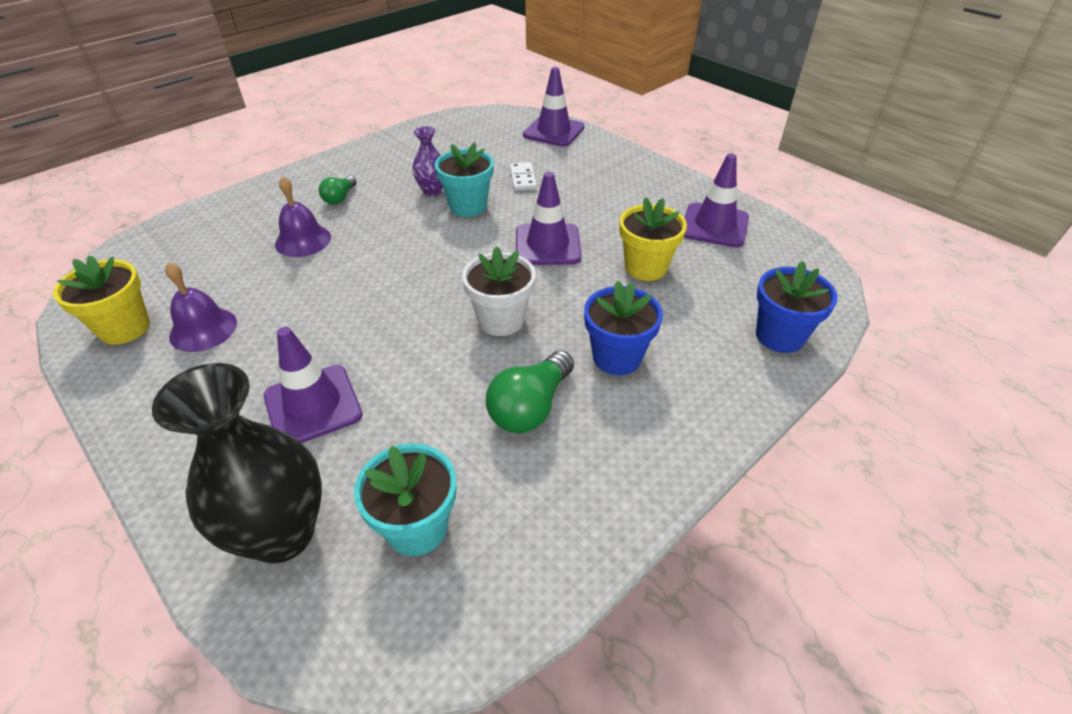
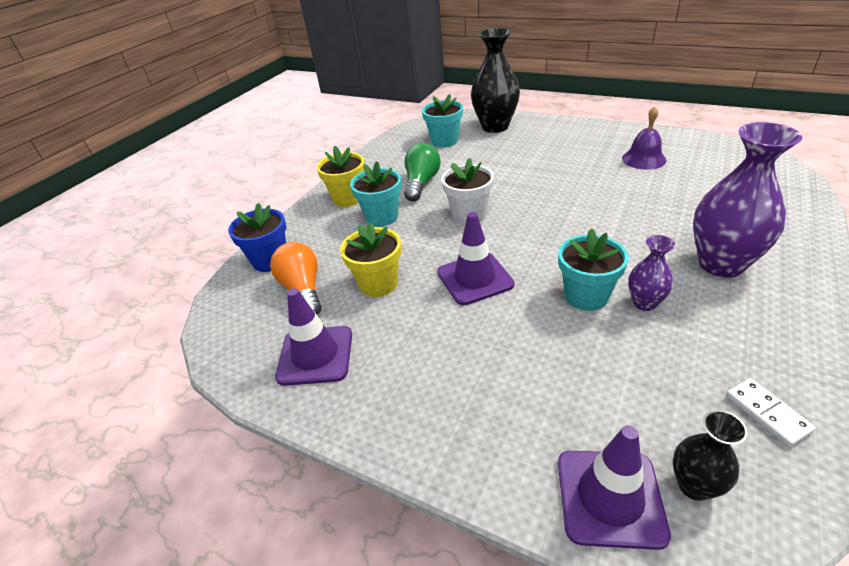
camera: 165 degrees right, 5 degrees down
(125, 328) = (687, 147): yellow flower pot -> yellow flower pot (348, 198)
(303, 240) = (681, 219): purple bell -> none
(313, 405) = (533, 154): purple traffic cone -> none
(340, 198) = (721, 264): green light bulb -> purple vase
(510, 126) = (694, 485): none -> black vase
(523, 178) = (565, 358): white domino -> white domino (767, 413)
(617, 357) = (382, 217): blue flower pot -> turquoise flower pot
(730, 284) = (303, 290): none -> orange light bulb

